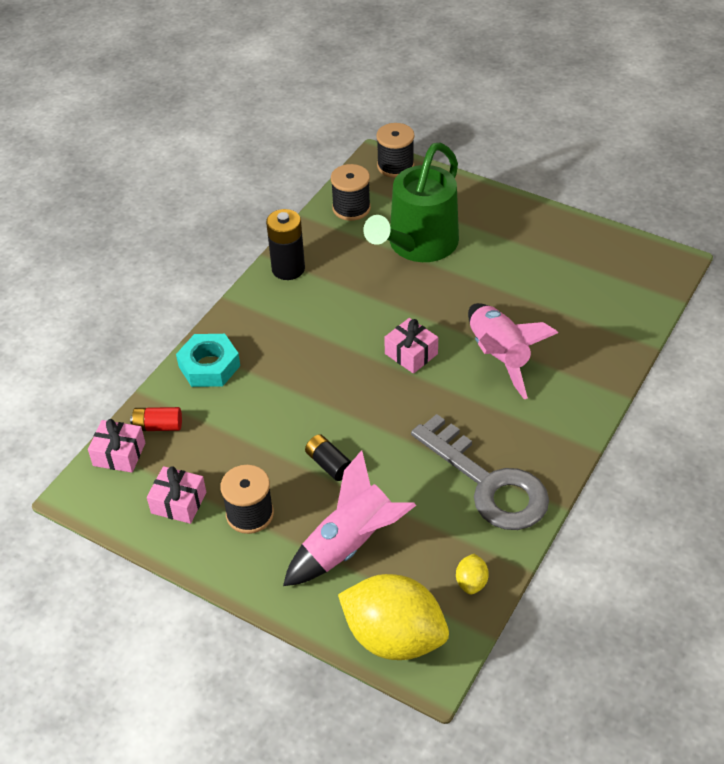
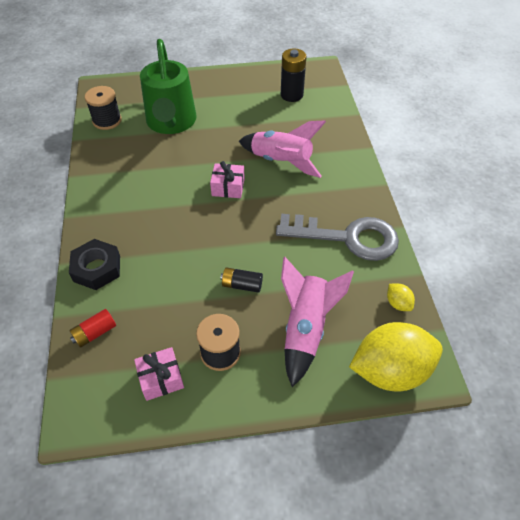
camera: 40 degrees left, 5 degrees up
(119, 454) = (81, 372): pink gift -> none
(209, 366) = (97, 268): turquoise nut -> black nut
(288, 269) = (97, 176): black battery -> black battery (291, 95)
(395, 166) = (113, 84): black spool -> none

